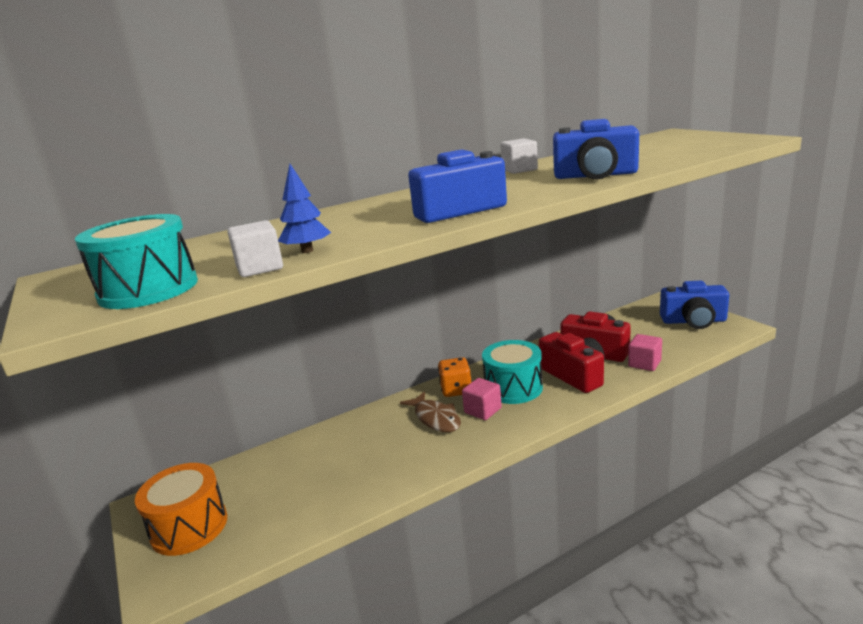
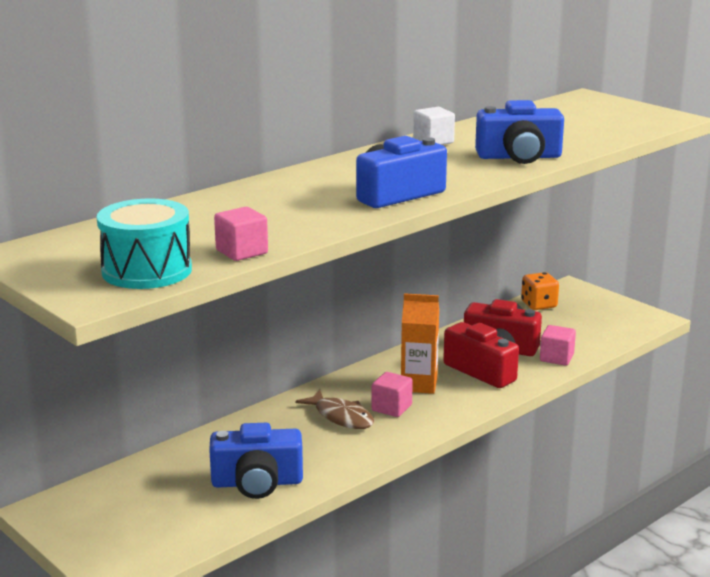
camera: 15 degrees left, 0 degrees up
(189, 527) = (111, 525): orange drum -> none
(260, 268) = (242, 252): white cube -> pink cube
(307, 251) = (273, 235): blue tree -> none
(456, 390) = (354, 388): orange dice -> orange dice (539, 305)
(513, 388) = (419, 385): turquoise drum -> orange carton
(693, 321) = (604, 312): blue camera -> blue camera (257, 483)

